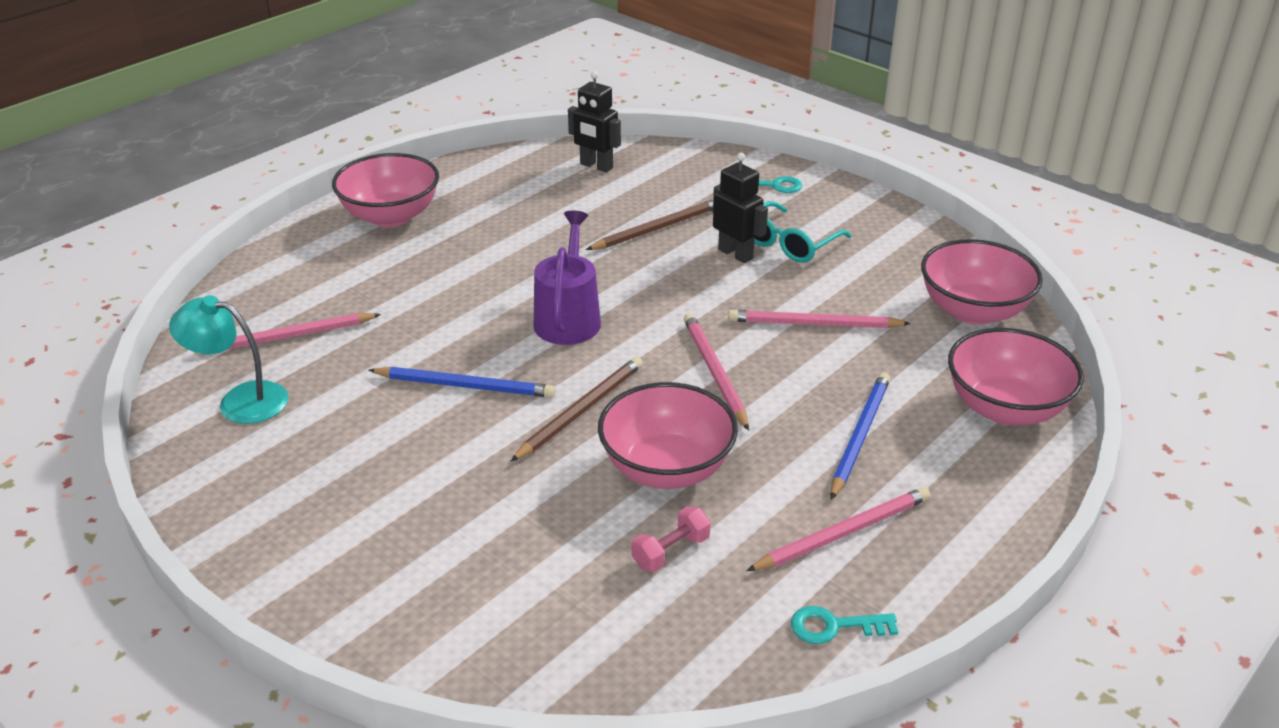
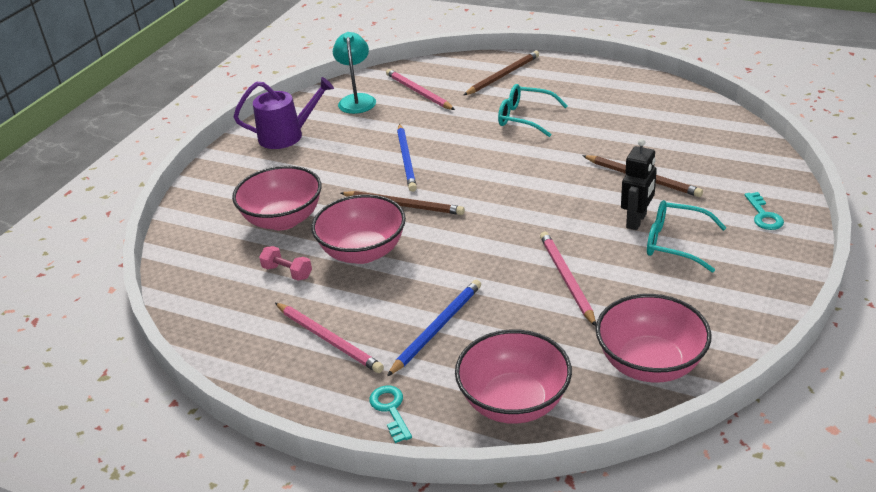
camera: 75 degrees right, 0 degrees up
(323, 258) = (503, 75): none -> brown pencil
(391, 216) = (568, 79): pink bowl -> pink bowl (283, 220)
(452, 269) = (524, 118): none -> turquoise glasses
(568, 318) = (499, 174): purple watering can -> purple watering can (286, 136)
(596, 166) = (708, 130): black robot -> none
(714, 372) = (475, 247): pink pencil -> none
(834, 626) = (241, 352): turquoise key -> turquoise key (391, 410)
(859, 436) = (437, 328): blue pencil -> blue pencil turned 60 degrees counterclockwise

